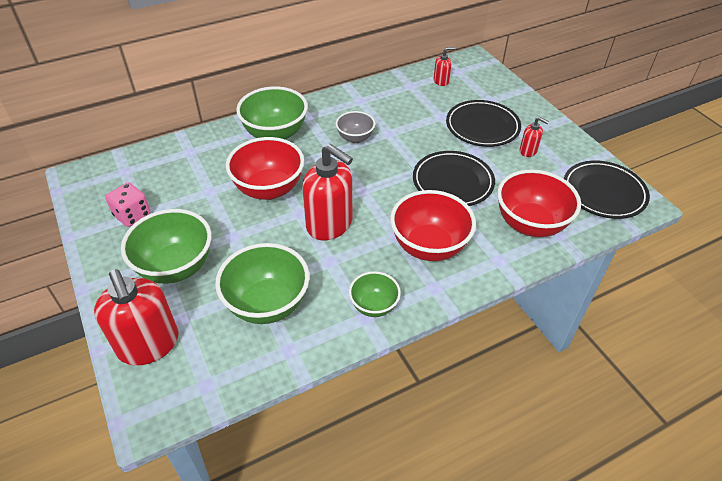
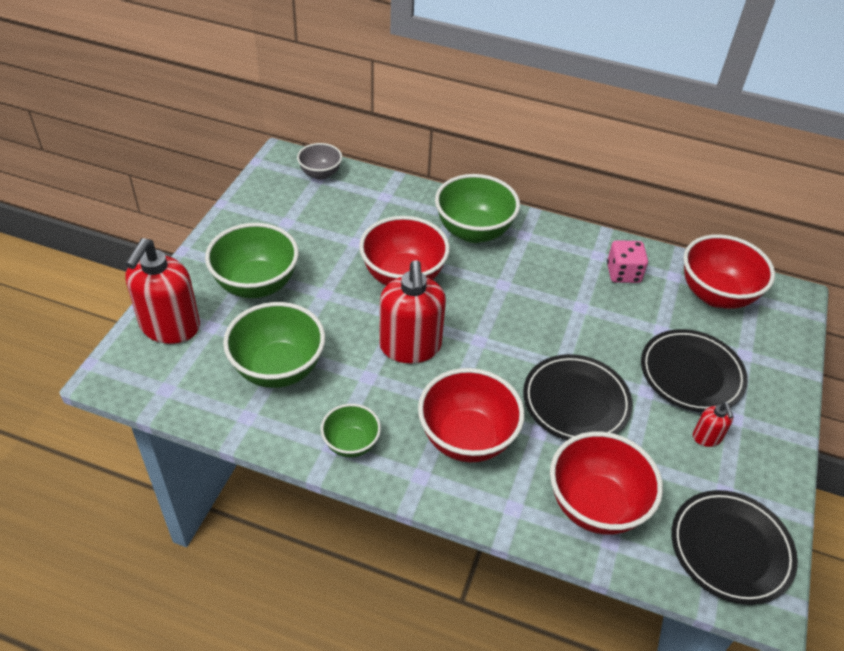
camera: 45 degrees right, 0 degrees up
(132, 215) = (279, 219): pink dice -> pink dice (623, 273)
(355, 138) = (541, 288): grey bowl -> grey bowl (320, 174)
(441, 81) = (716, 295): red soap dispenser -> red bowl

